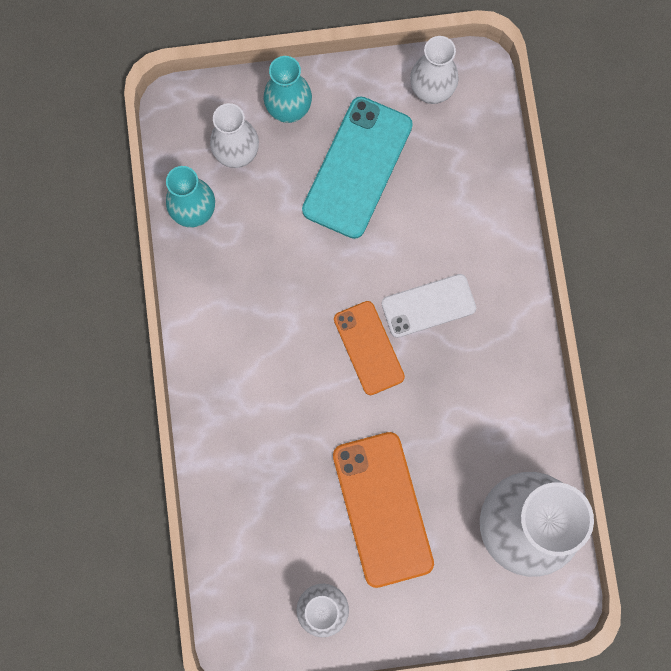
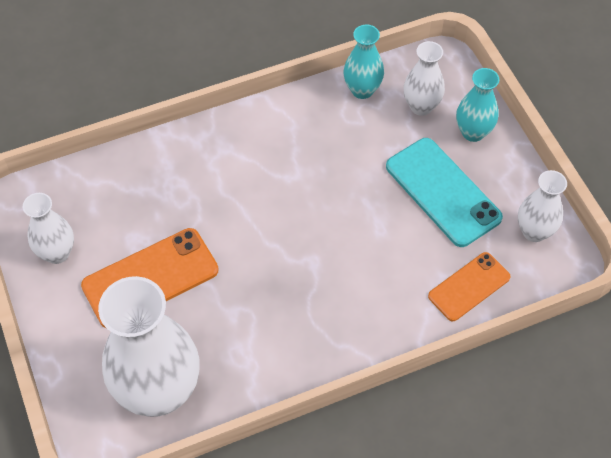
camera: 75 degrees right, 20 degrees down
(357, 167) = (442, 192): turquoise phone -> turquoise phone turned 45 degrees clockwise
(369, 348) = (287, 236): orange phone -> orange phone (469, 287)
(428, 305) = (339, 273): white phone -> none

